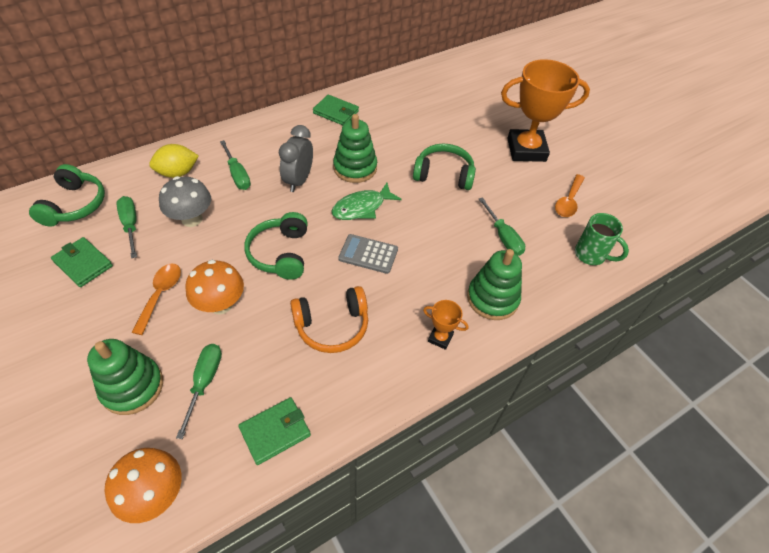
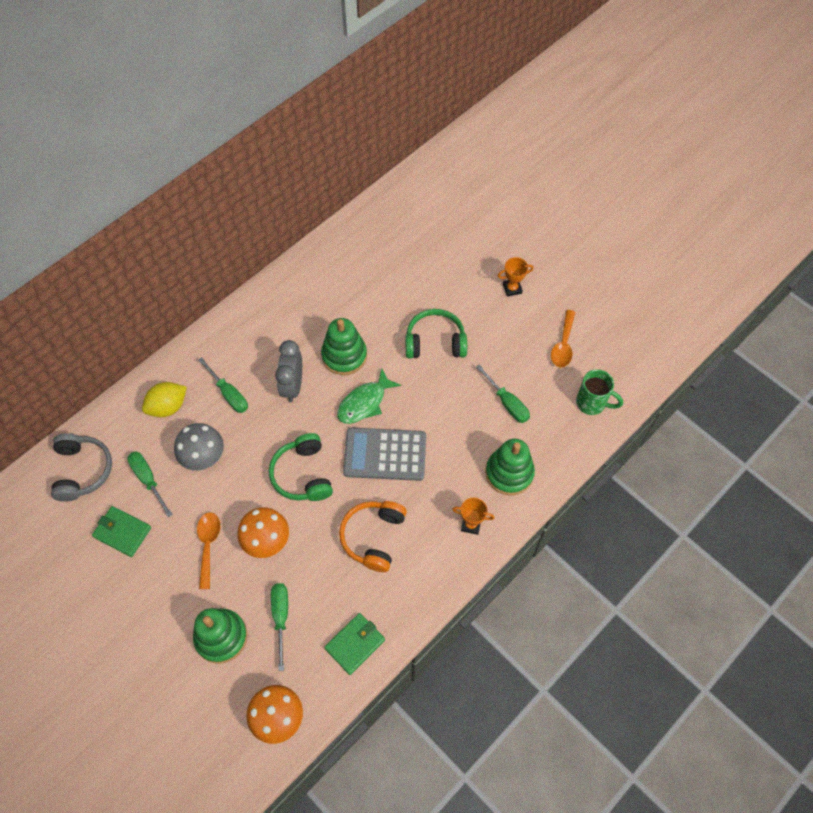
camera: 10 degrees left, 10 degrees up
(75, 205) = (82, 470): green headphones -> grey headphones
(332, 326) = (373, 537): orange headphones -> orange headphones turned 135 degrees clockwise
(336, 112) = (303, 286): green wallet -> none
(368, 254) = (385, 454): grey calculator -> grey calculator, size x1.56
(526, 150) = (512, 289): orange trophy -> orange trophy, size x0.43

